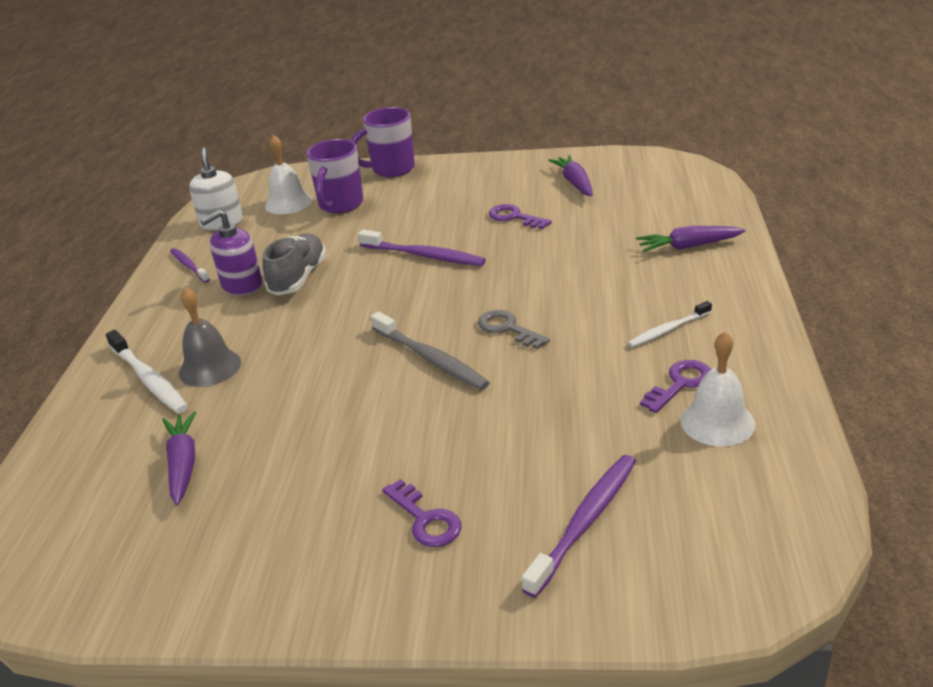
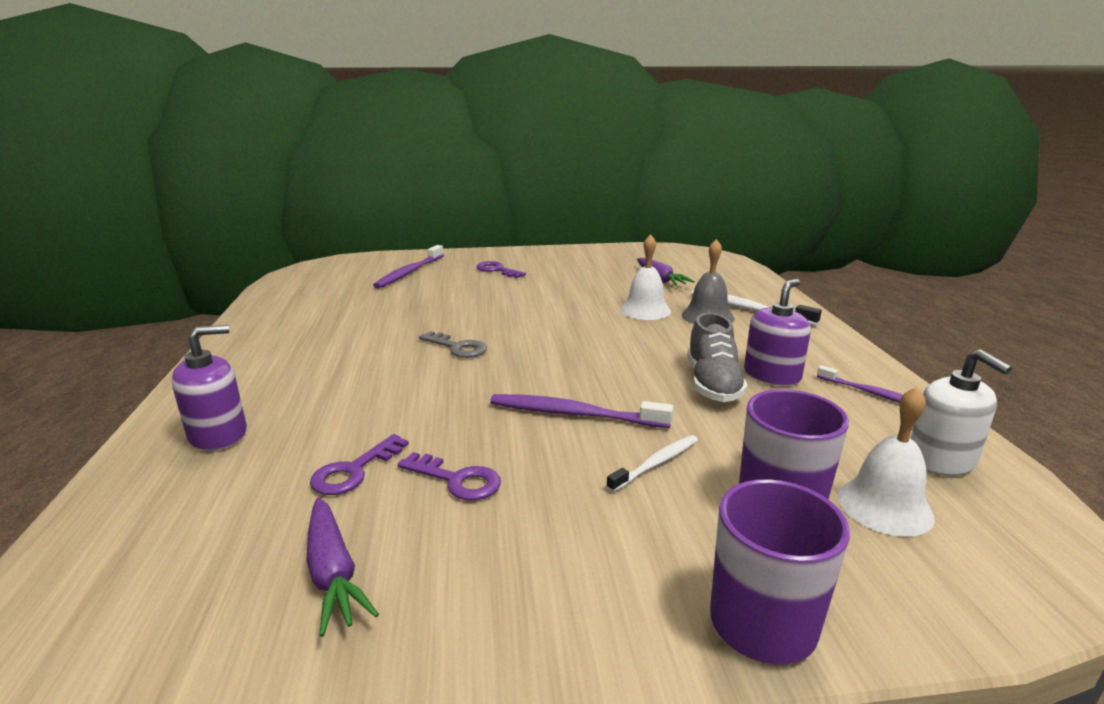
camera: 165 degrees right, 10 degrees down
(431, 359) = (522, 327): grey toothbrush -> none
(668, 330) = (307, 351): white toothbrush -> white toothbrush (656, 463)
(680, 384) = (321, 320): purple key -> purple key (354, 471)
(688, 246) = (218, 435): purple carrot -> purple soap dispenser
(717, 422) = (308, 305): white bell -> white bell (645, 310)

